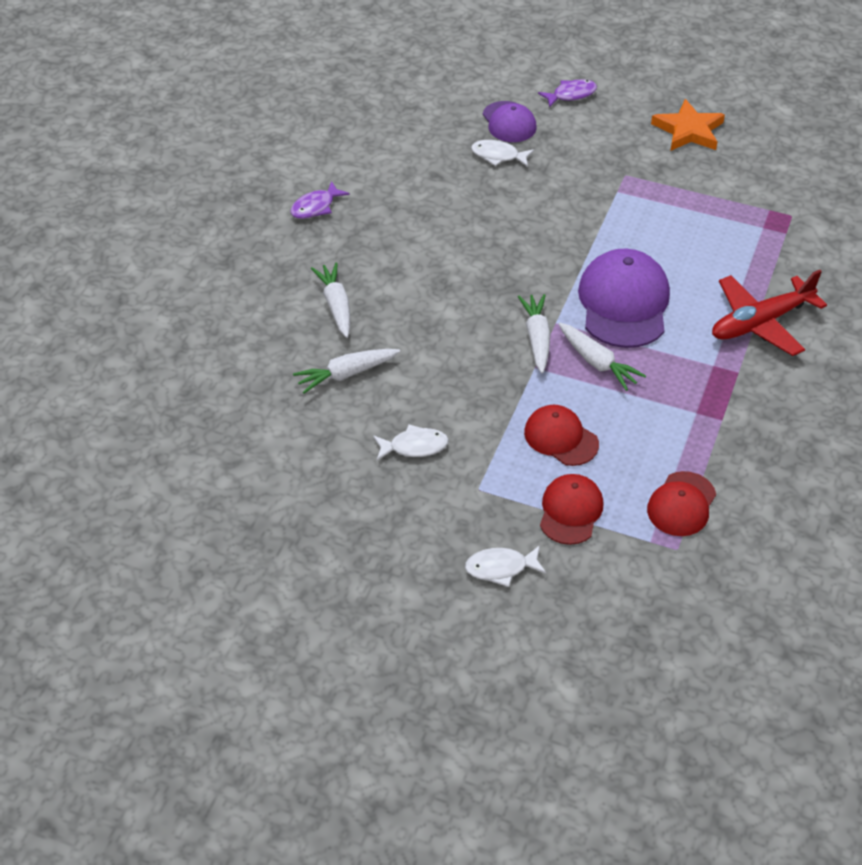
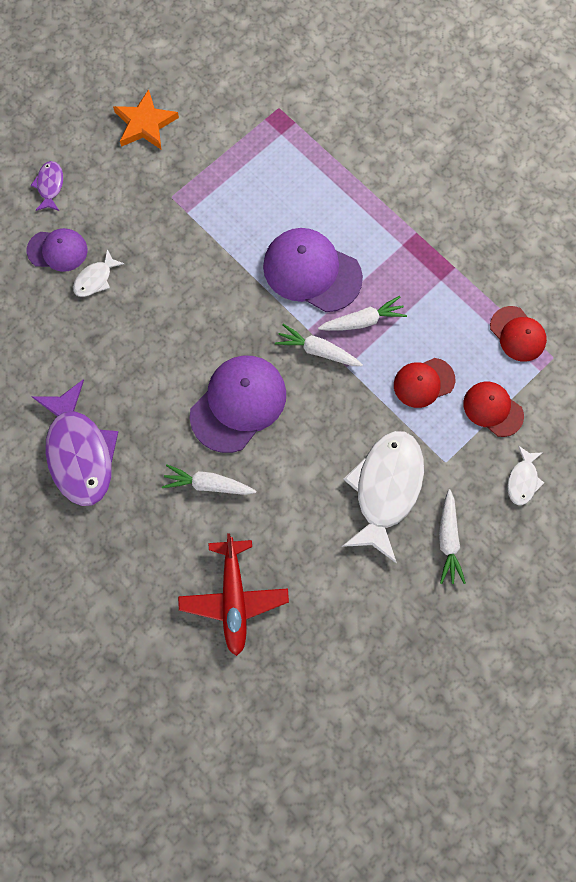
camera: 65 degrees left, 25 degrees up
(315, 207) = (79, 452): purple fish -> purple fish, size x2.15
(346, 374) = (288, 508): white carrot -> white carrot (448, 540)
(414, 446) = (386, 489): white fish -> white fish, size x2.15
(436, 298) = (238, 404): none -> purple cap
(760, 323) = (377, 191): red plane -> red plane (234, 598)

